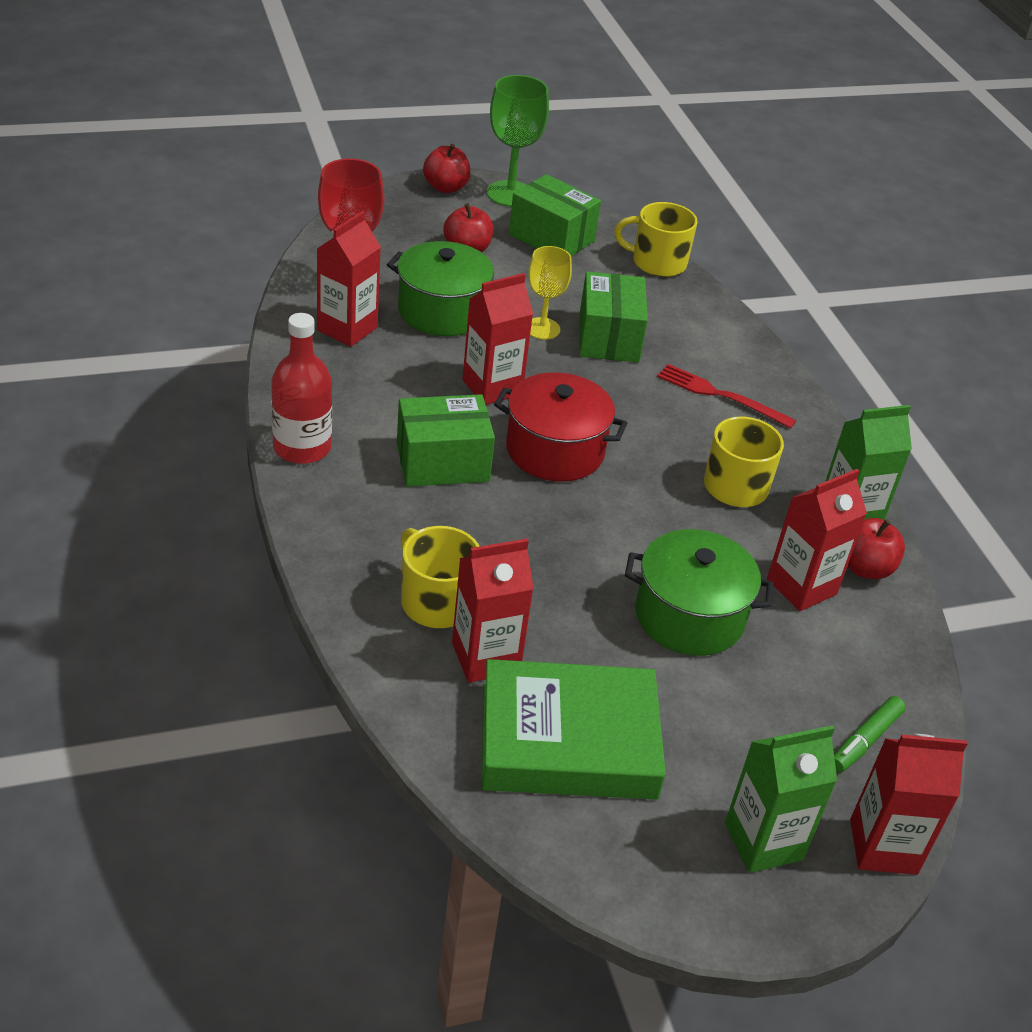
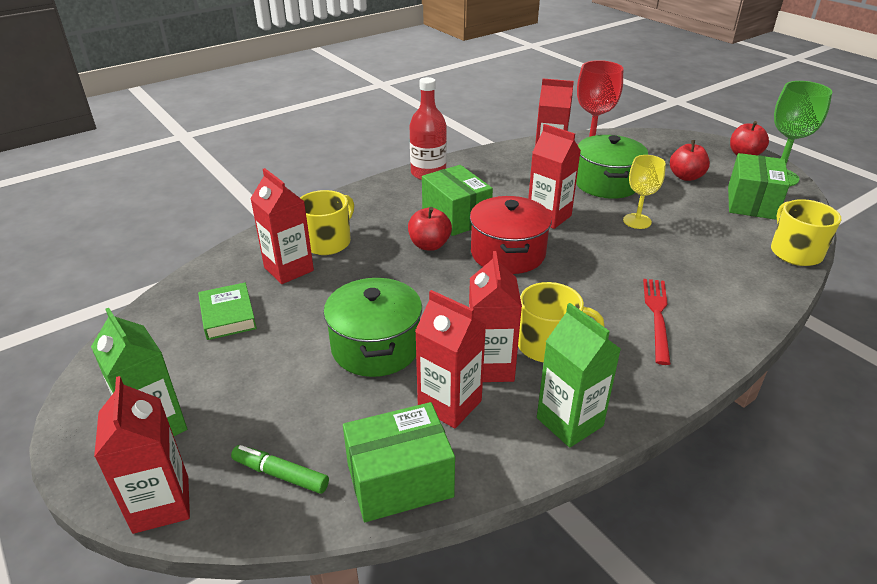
camera: 75 degrees right, 5 degrees down
(568, 741) = (228, 315): green book -> green book, size x0.52
(609, 337) = (663, 249): green box -> green box (399, 480)
(755, 538) = (490, 367): none -> red carton
(865, 568) = (504, 443): red apple -> red apple (429, 245)

